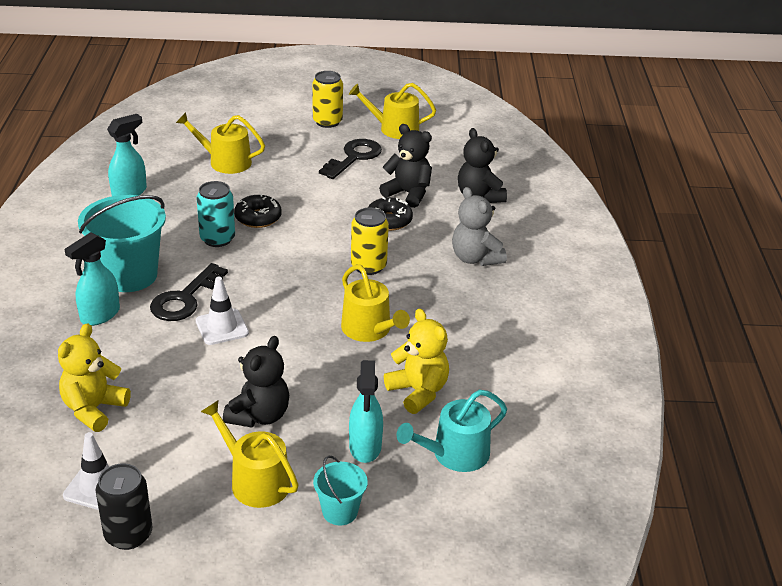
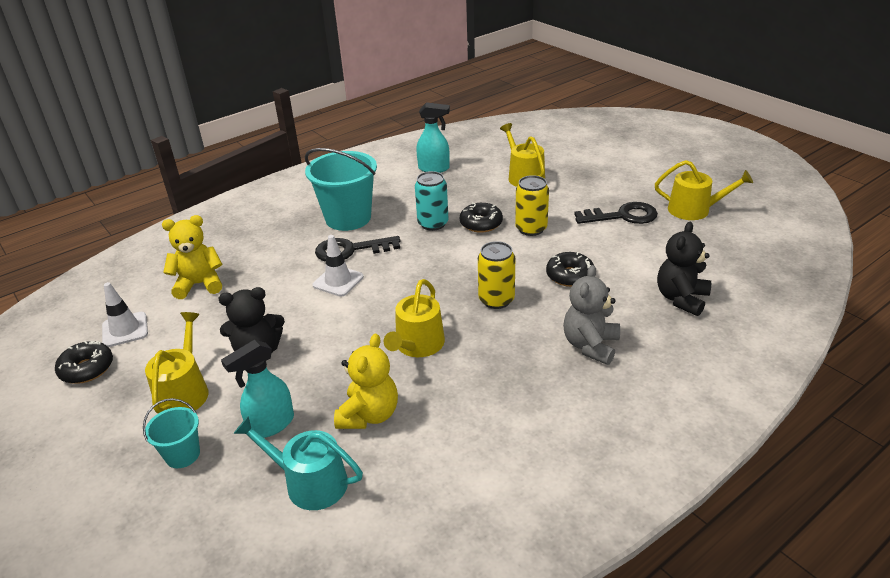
camera: 55 degrees right, 0 degrees up
(99, 315) = (294, 232): turquoise spray bottle -> none
(128, 534) = (87, 369): black can -> black donut
(327, 122) = (646, 181): yellow can -> yellow can (531, 229)
(394, 129) = (694, 210): yellow watering can -> yellow watering can turned 135 degrees clockwise
(408, 194) = (620, 264): black teddy bear -> none

